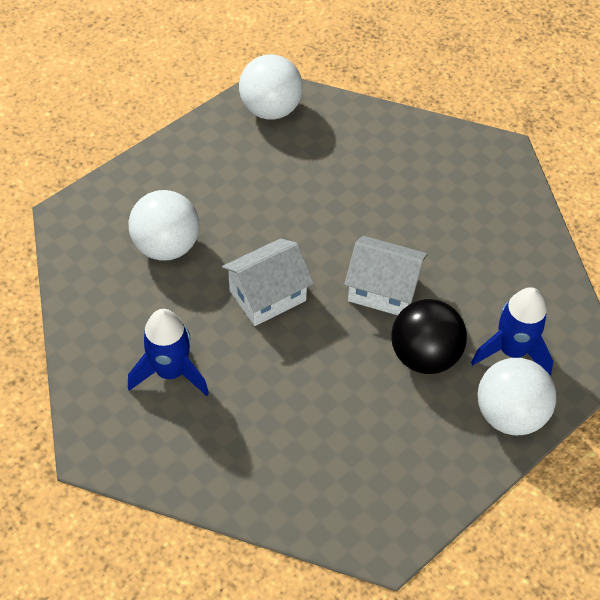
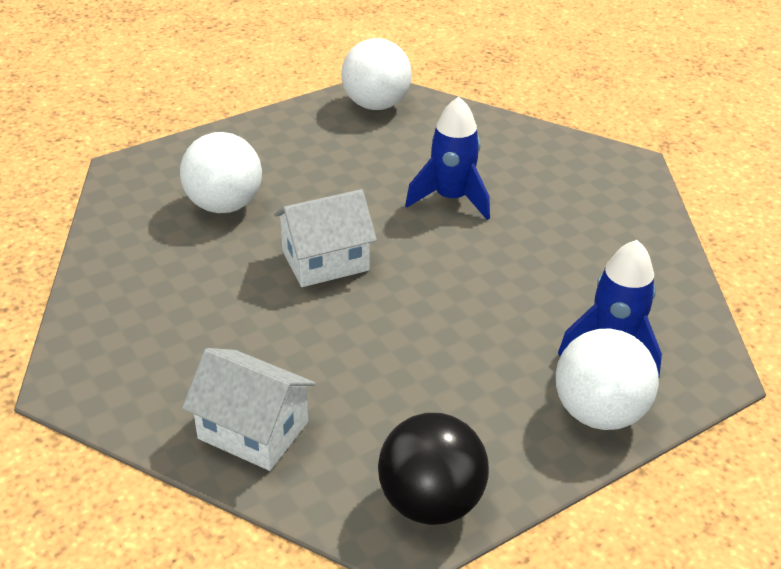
camera: 10 degrees right, 15 degrees down
(170, 372) = (188, 319): blue rocket -> blue rocket (451, 198)
(383, 289) = (464, 270): white house -> white house (253, 430)
(424, 355) = (500, 339): black ball -> black ball (430, 502)

